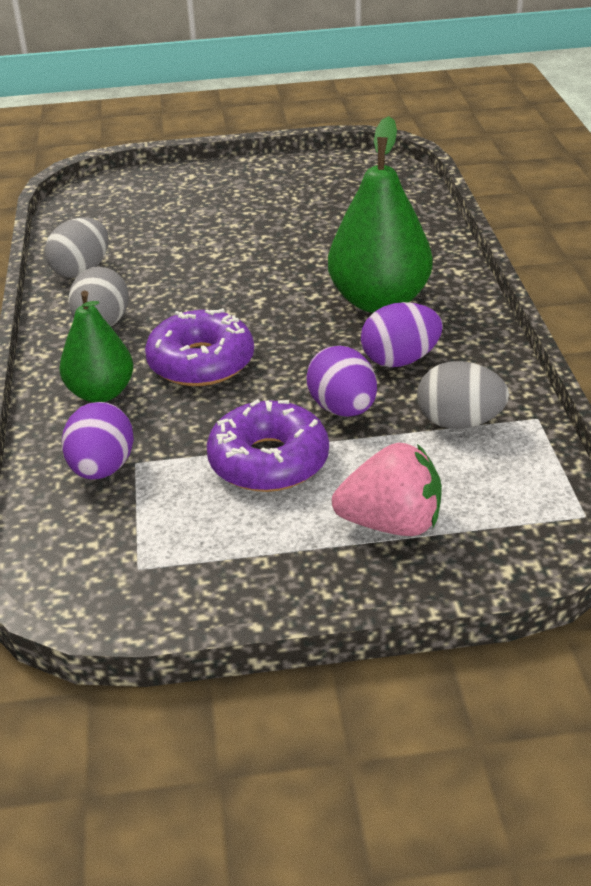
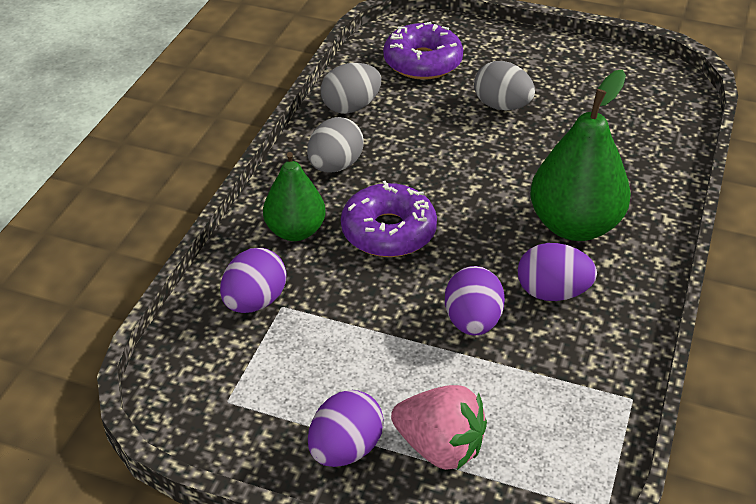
camera: 25 degrees right, 5 degrees up
(269, 461) = (382, 347): purple donut -> purple donut (422, 62)
(298, 562) = (345, 449): none -> purple egg
(459, 422) = (561, 374): grey egg -> grey egg (502, 106)

